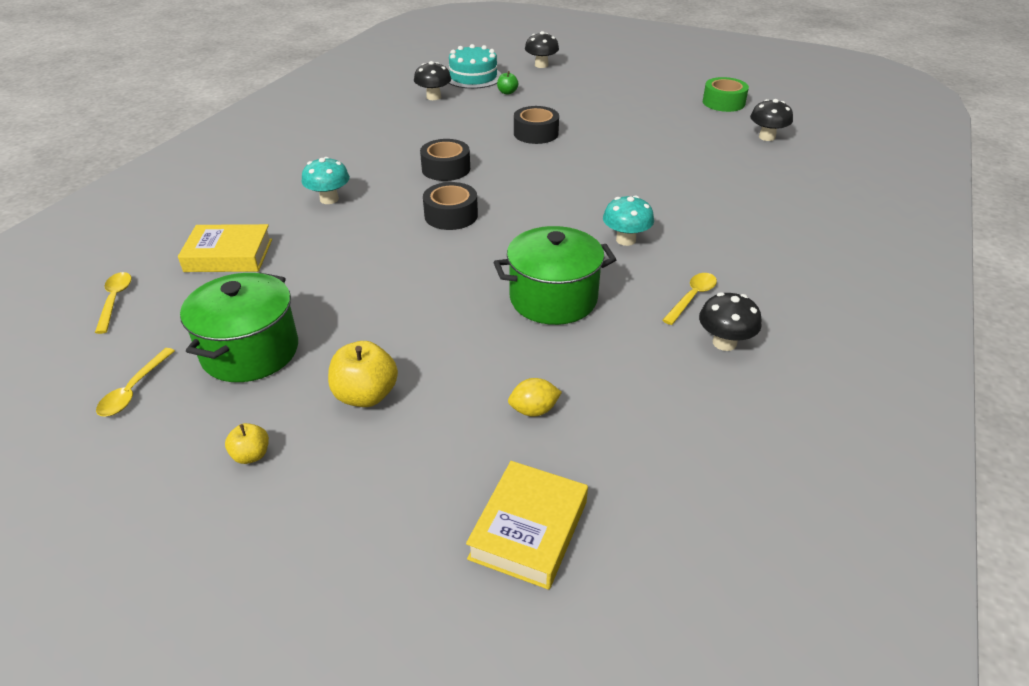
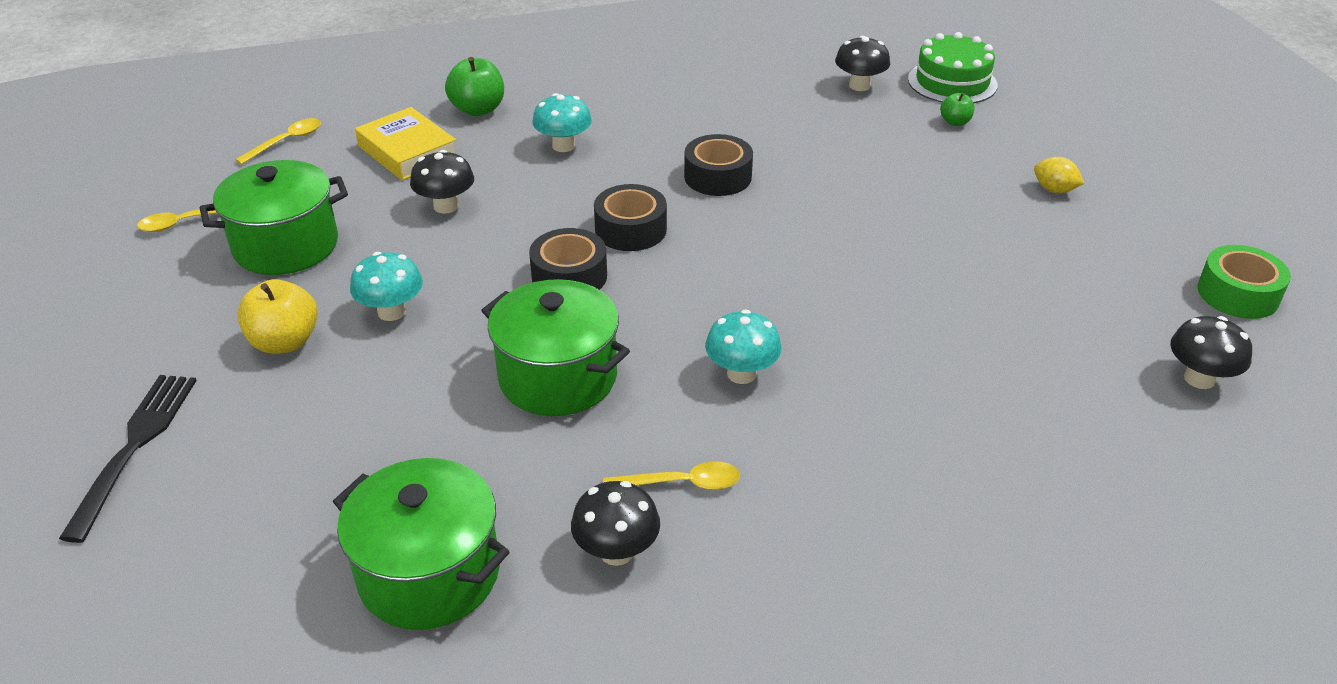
camera: 50 degrees right, 0 degrees up
(231, 210) = (478, 109): none -> green apple
(251, 455) = (158, 326): yellow apple -> none
(388, 521) = (134, 447): none -> black fork
(400, 334) = (391, 312): none -> turquoise mushroom
(473, 77) = (952, 82): turquoise cake -> green cake
(529, 530) = (184, 540): yellow book -> none
(534, 410) = (356, 458): yellow lemon -> yellow lemon (1054, 190)
(536, 133) = (889, 191): black tape -> black tape (569, 276)
(541, 65) = (1070, 107): black mushroom -> black mushroom (446, 206)
(676, 422) = (429, 574): none -> green pot

